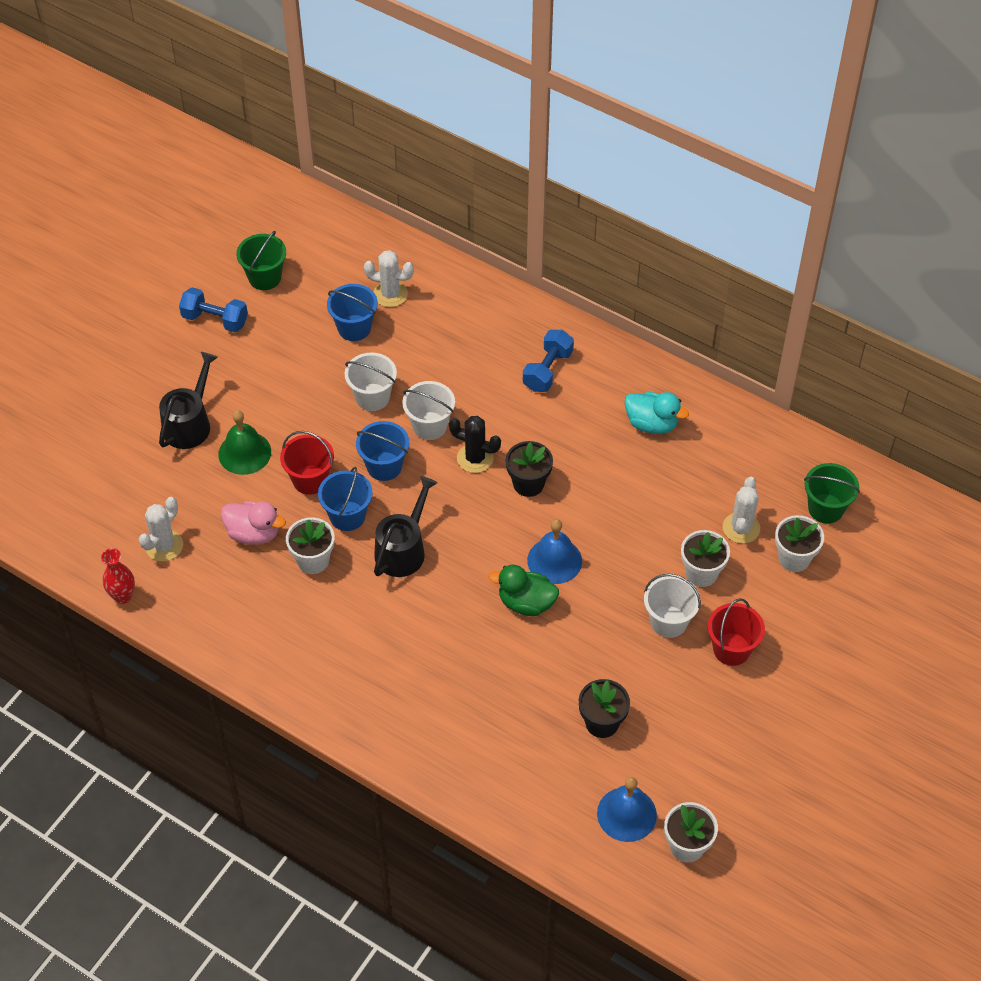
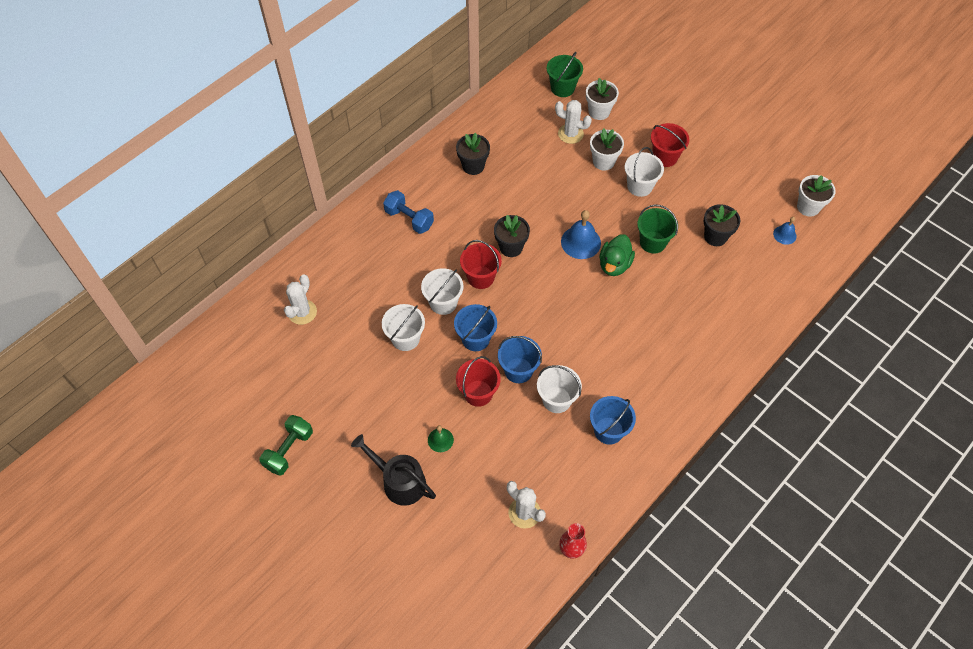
camera: 80 degrees left, 5 degrees up
(215, 319) = (289, 450): blue dumbbell -> green dumbbell
(244, 453) = (440, 440): green bell -> green bell, size x0.58
(253, 533) = (523, 441): pink duck -> none
(265, 277) = (253, 405): green bucket -> green bucket (653, 242)
(313, 560) = (556, 400): white flower pot -> white bucket
(354, 328) = (330, 343): blue bucket -> blue bucket (608, 430)
(403, 550) = (556, 336): black watering can -> none
(475, 458) = (481, 277): black cactus -> red bucket
(626, 814) = (784, 235): blue bell -> blue bell, size x0.58
(651, 424) = (473, 166): turquoise duck -> black flower pot

